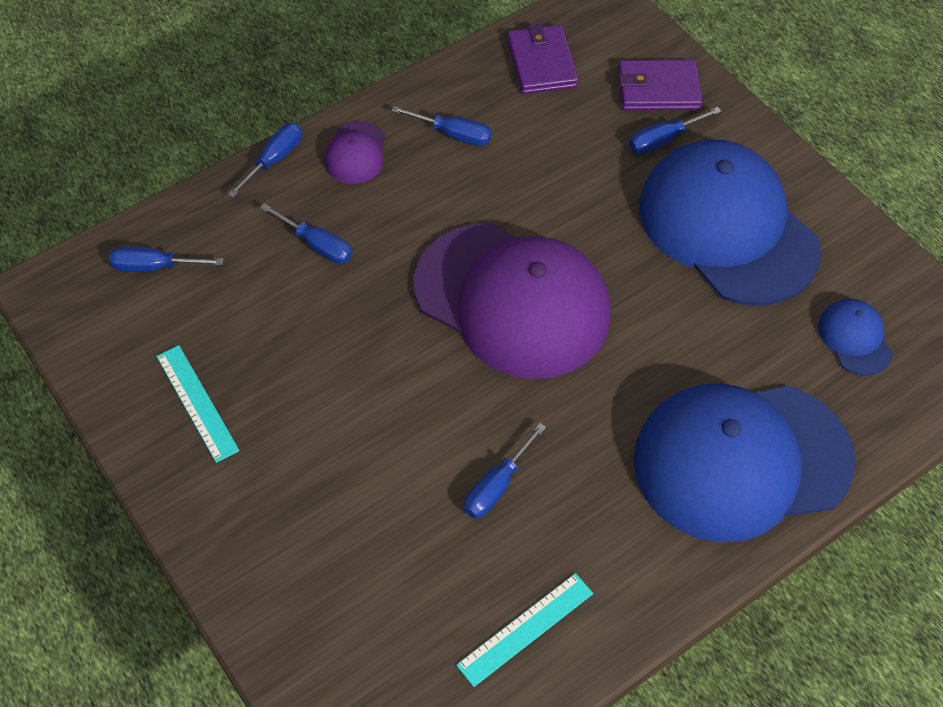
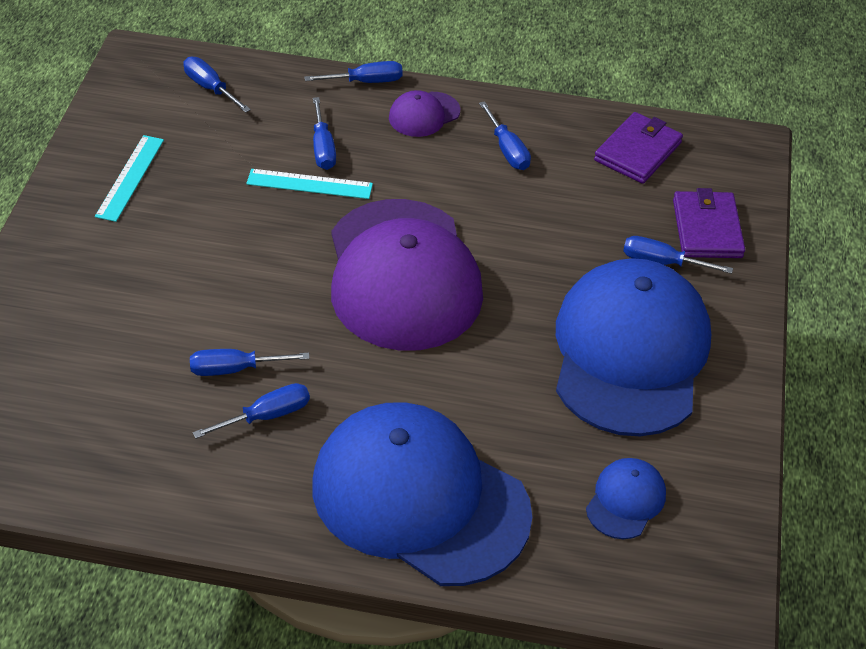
camera: 45 degrees right, 10 degrees down
(525, 629) = (133, 462): turquoise ruler -> turquoise ruler (309, 184)
(567, 500) = (266, 416): none -> blue screwdriver
(658, 89) = (707, 228): purple wallet -> purple wallet turned 45 degrees clockwise

